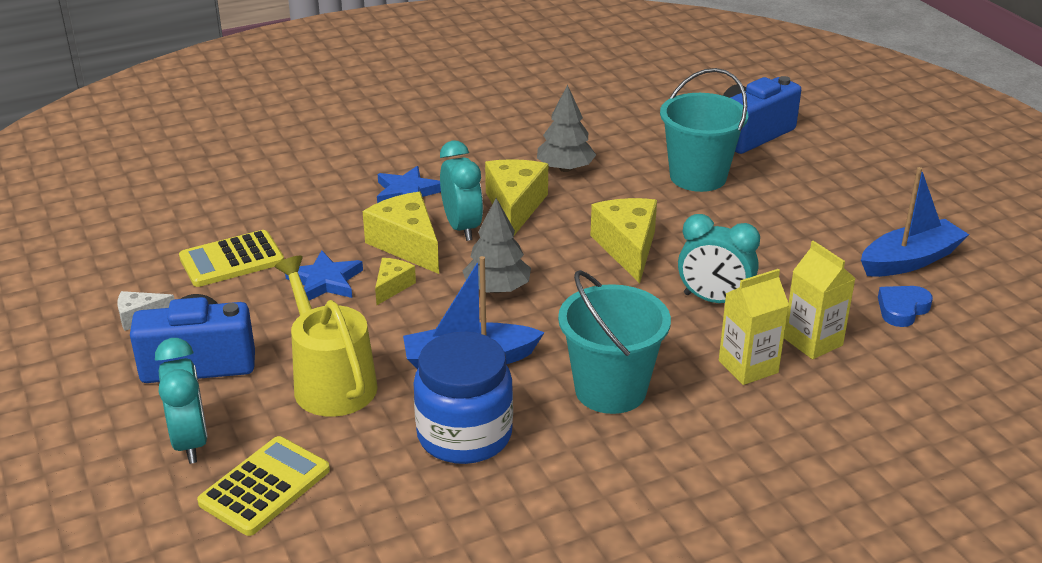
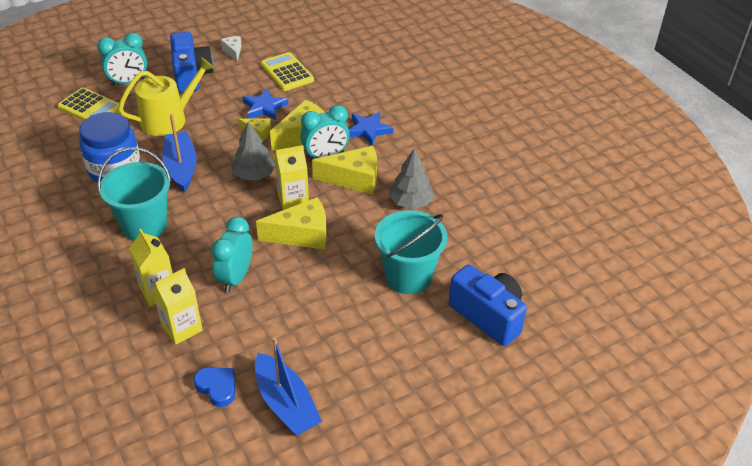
camera: 85 degrees right, 10 degrees up
(557, 255) = (293, 200): none -> yellow carton

